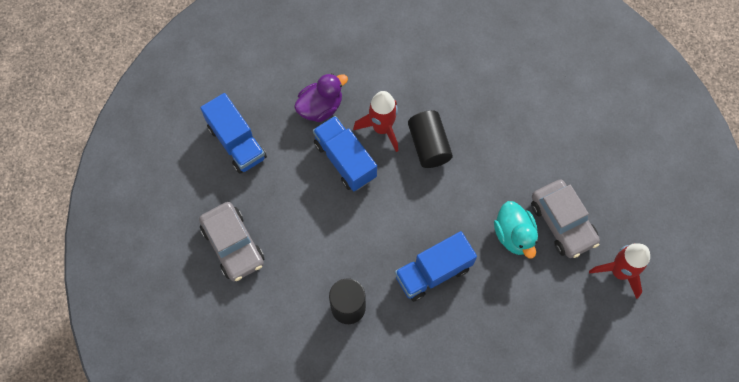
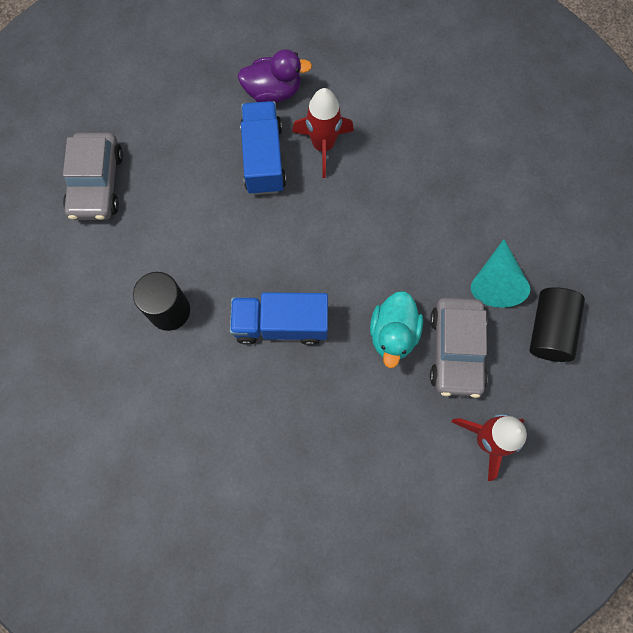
camera: 30 degrees right, 5 degrees up
(236, 142) = (166, 83): blue truck -> none
(429, 145) = (361, 189): black cylinder -> black cylinder (549, 330)
(559, 160) = (496, 281): none -> turquoise cone

